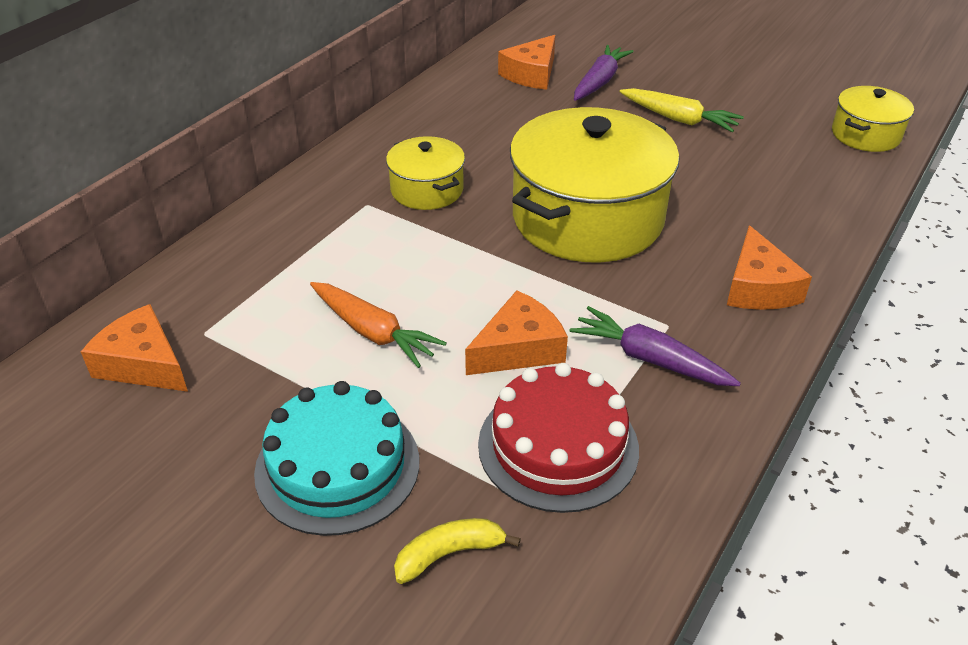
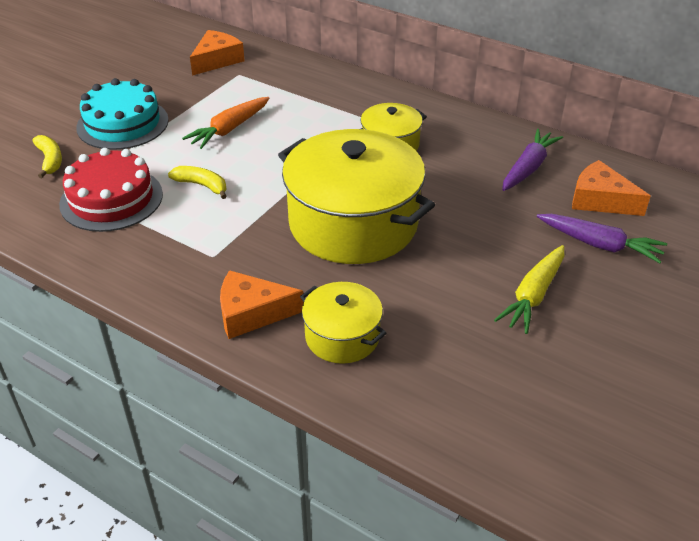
camera: 90 degrees right, 0 degrees up
(519, 349) = (202, 185): orange cheese -> yellow banana
(650, 359) = (179, 243): purple carrot -> purple carrot (528, 168)
(865, 135) = (532, 457): yellow pot -> yellow pot (342, 336)

